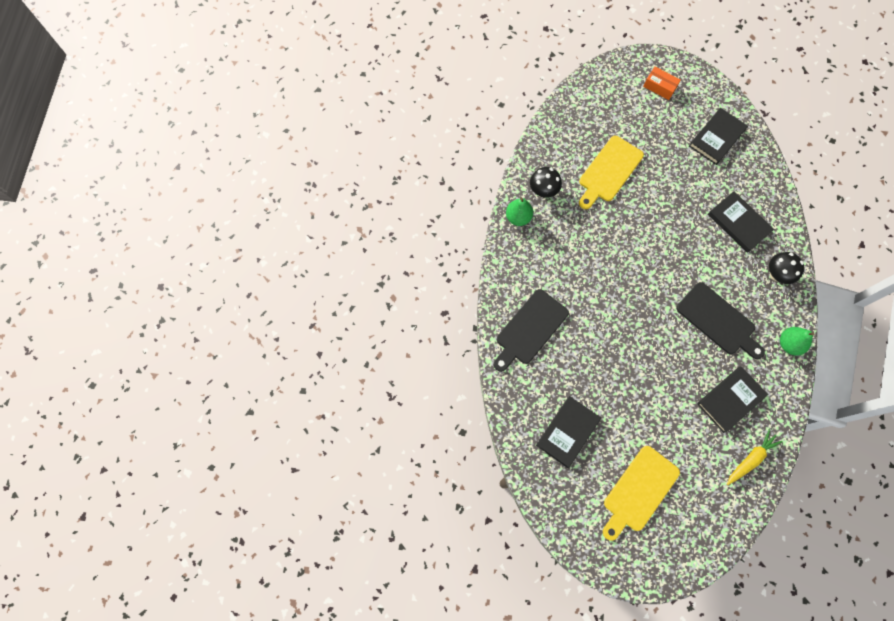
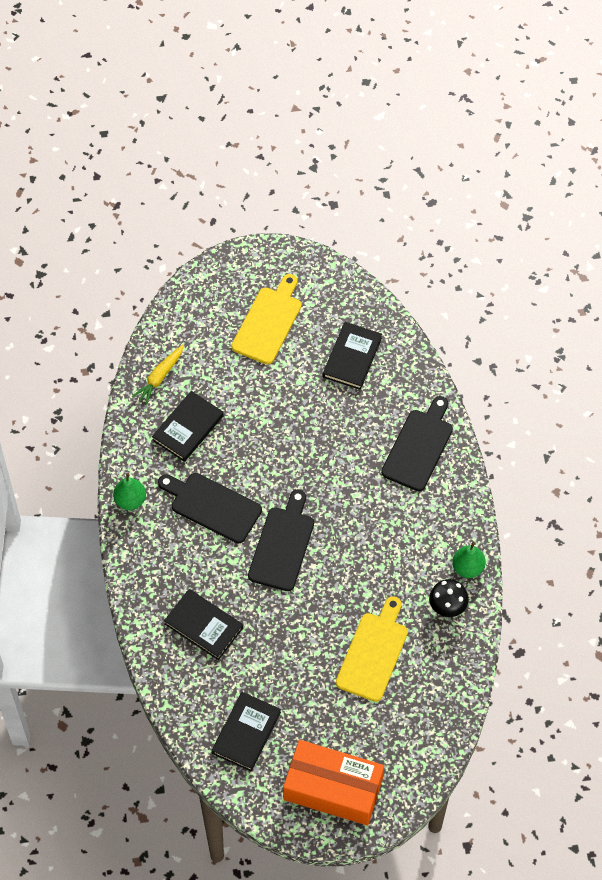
camera: 165 degrees right, 10 degrees down
(659, 87) = (333, 788): orange box -> orange box, size x2.22
(664, 272) = (282, 545): none -> black cutting board
(776, 274) = (152, 574): black mushroom -> none

